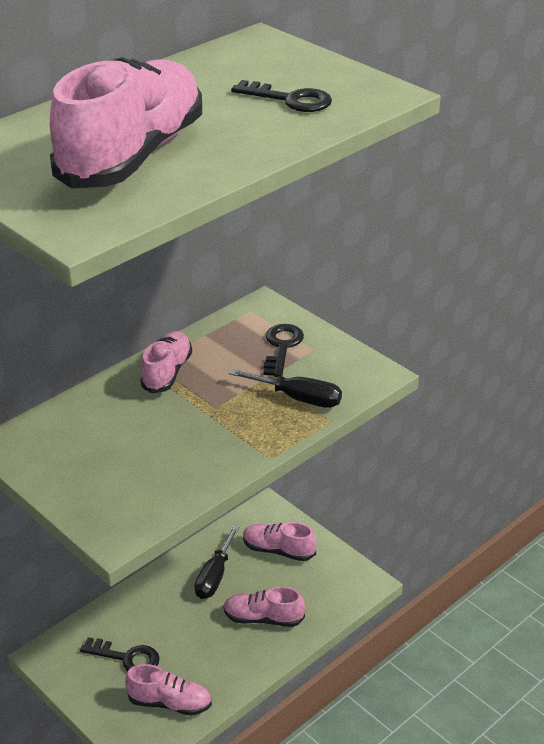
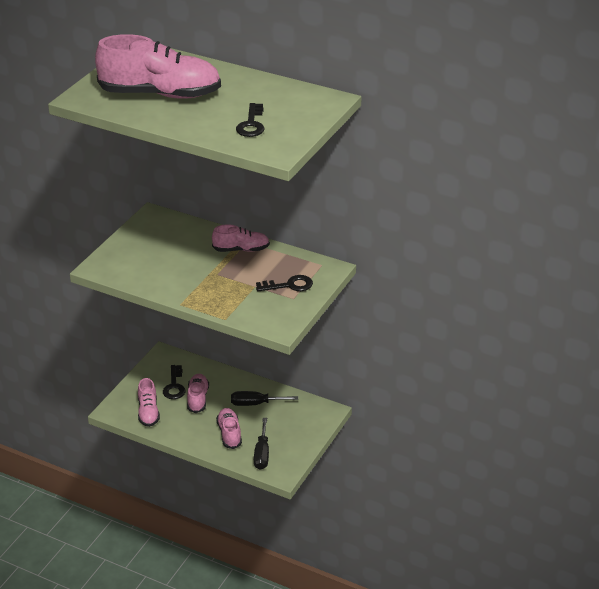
camera: 70 degrees right, 0 degrees up
(278, 550) = (292, 426): pink shoe -> pink shoe (198, 399)
(298, 398) = (240, 302): black screwdriver -> black screwdriver (262, 454)

